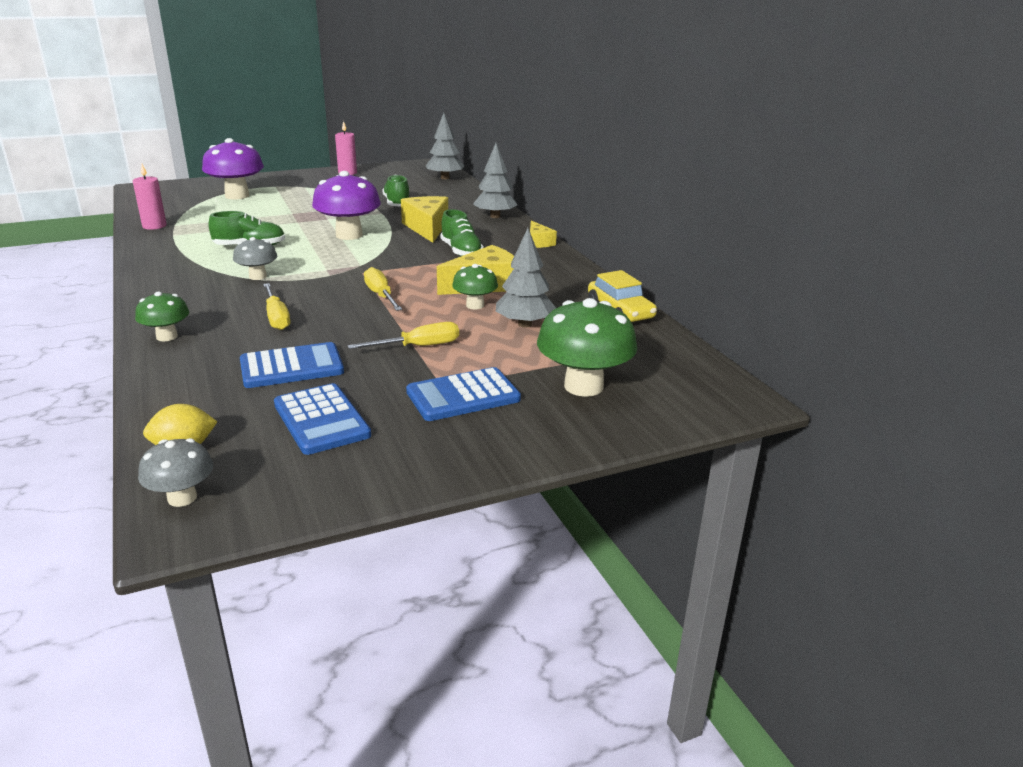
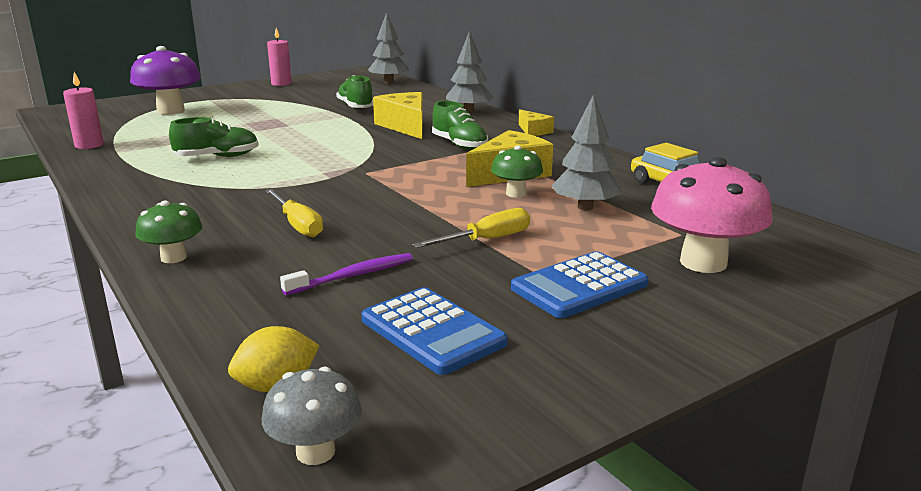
camera: 10 degrees left, 5 degrees down
(258, 276) = (246, 185): grey mushroom -> none
(291, 367) = (353, 276): blue calculator -> purple toothbrush
(349, 235) = (324, 138): purple mushroom -> none
(381, 295) = (403, 193): yellow screwdriver -> none
(583, 386) = (703, 263): green mushroom -> pink mushroom

